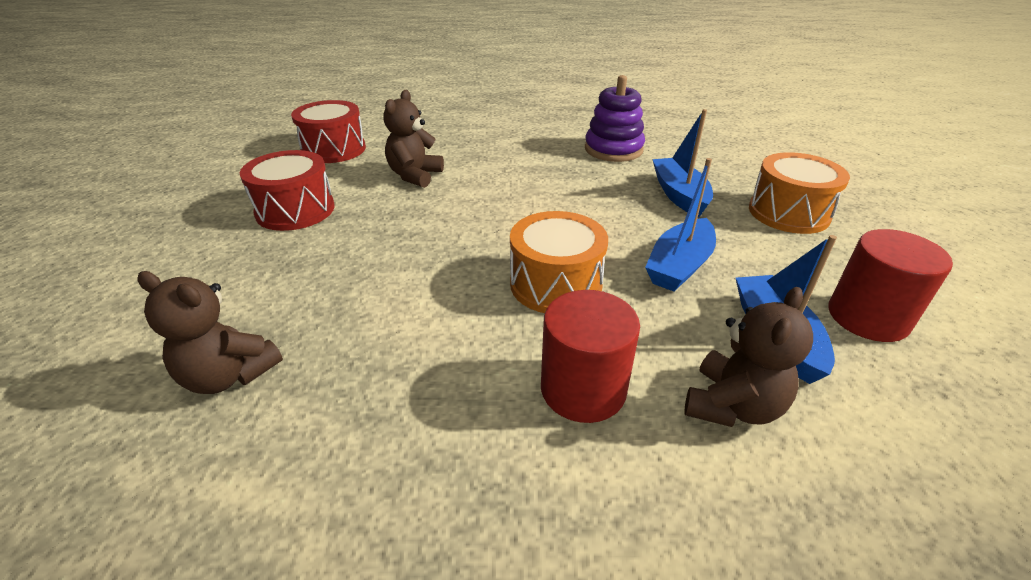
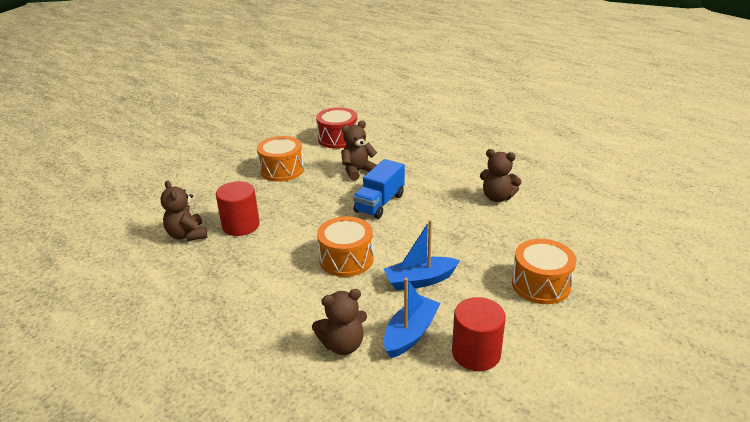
camera: 40 degrees right, 5 degrees down
(295, 210) = (282, 170): red drum -> orange drum
(496, 200) = (379, 203): none -> blue truck
(583, 389) = (295, 306): red cylinder -> red cylinder (241, 225)
(613, 149) = (497, 197): purple stacking toy -> brown teddy bear
(679, 195) = (489, 243): blue boat -> none

